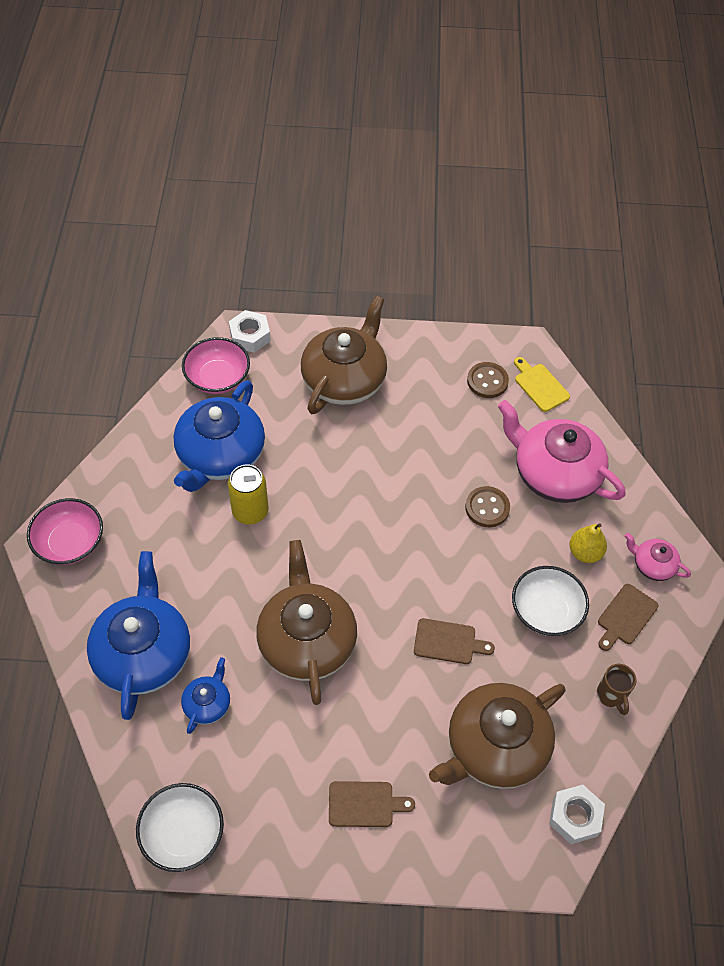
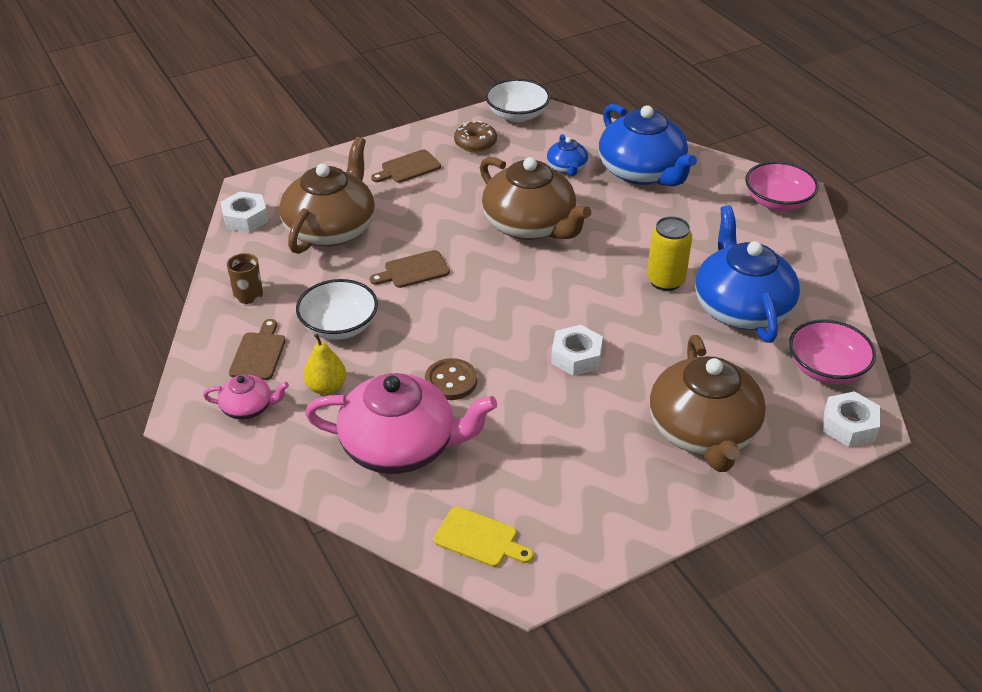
camera: 150 degrees right, 15 degrees down
(266, 806) = (475, 143): none -> brown donut
(380, 479) = (576, 356): none -> white nut
(487, 381) = (546, 511): brown button -> none

